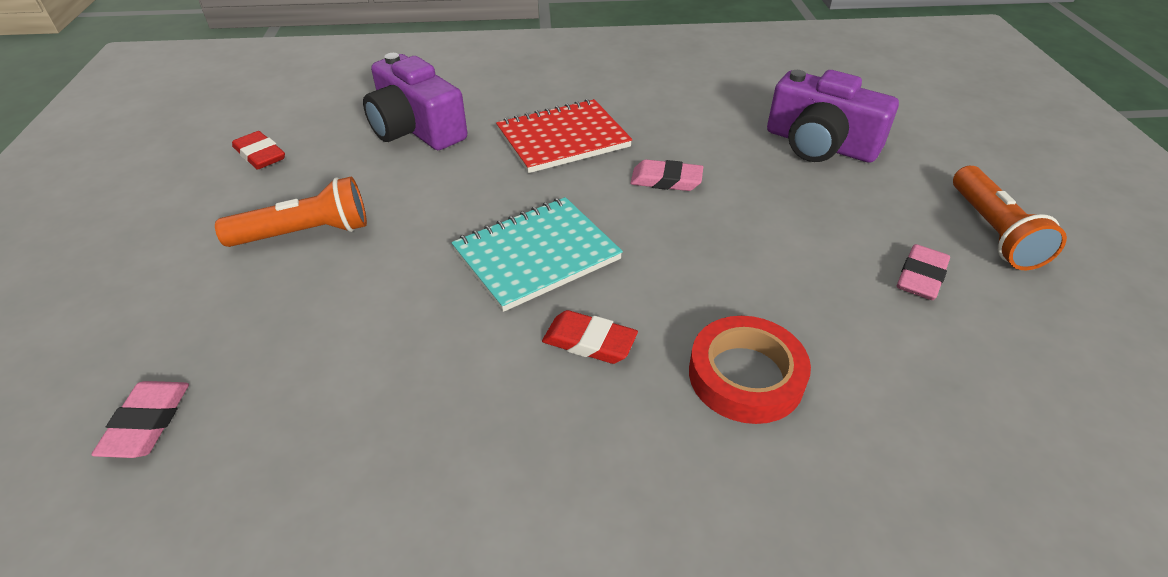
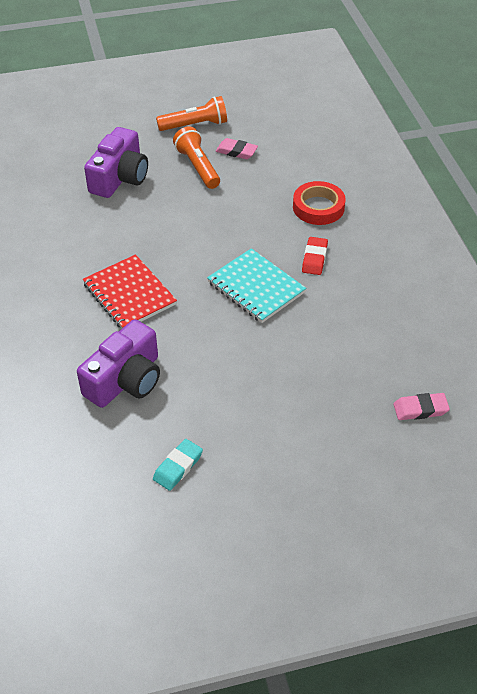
camera: 100 degrees left, 5 degrees up
(260, 155) = (178, 467): red eraser -> turquoise eraser
(305, 233) = (263, 401): orange flashlight -> orange flashlight (198, 167)
(666, 180) = (171, 241): pink eraser -> none

